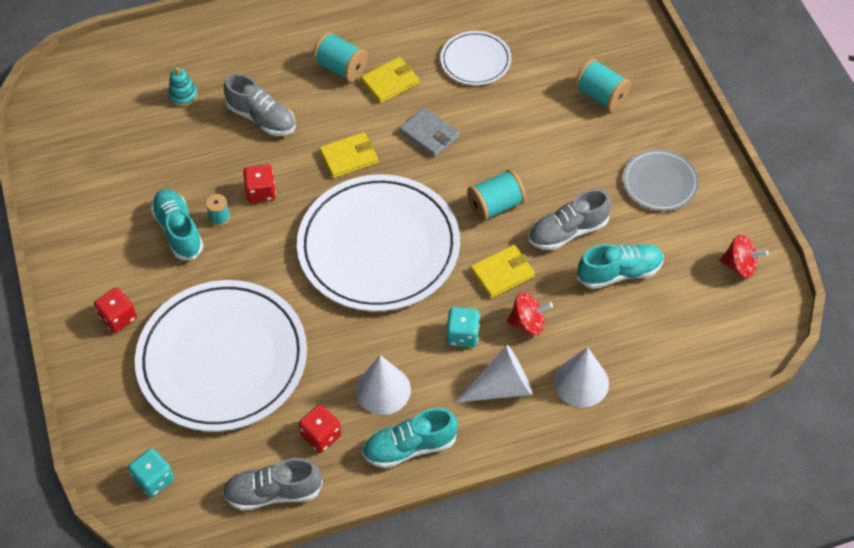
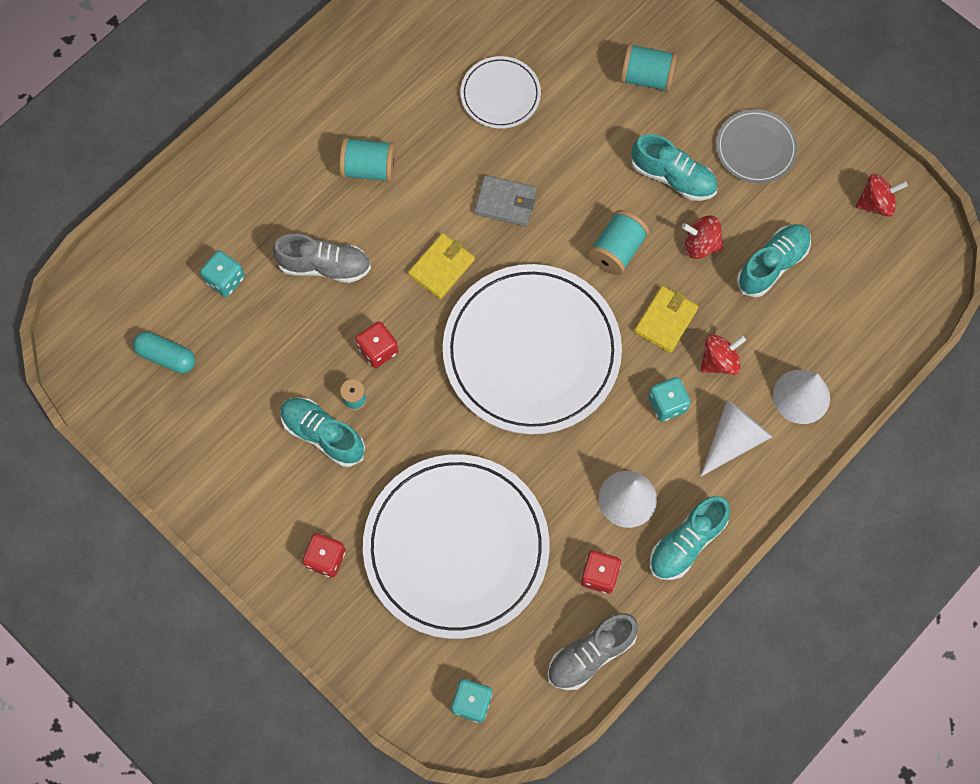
camera: 30 degrees left, 15 degrees up
(105, 127) = (166, 356): none -> turquoise capsule
(183, 96) = (225, 280): turquoise stacking toy -> turquoise dice
(390, 82) = (429, 161): yellow wallet -> none
(568, 231) = (700, 245): grey shoe -> red spinning top
(576, 174) = (673, 177): none -> turquoise shoe

